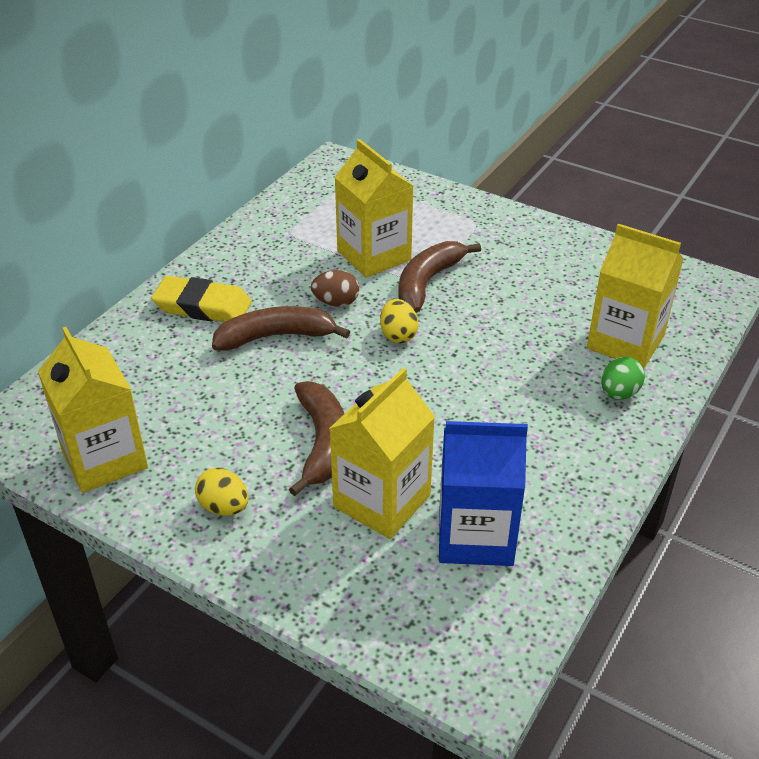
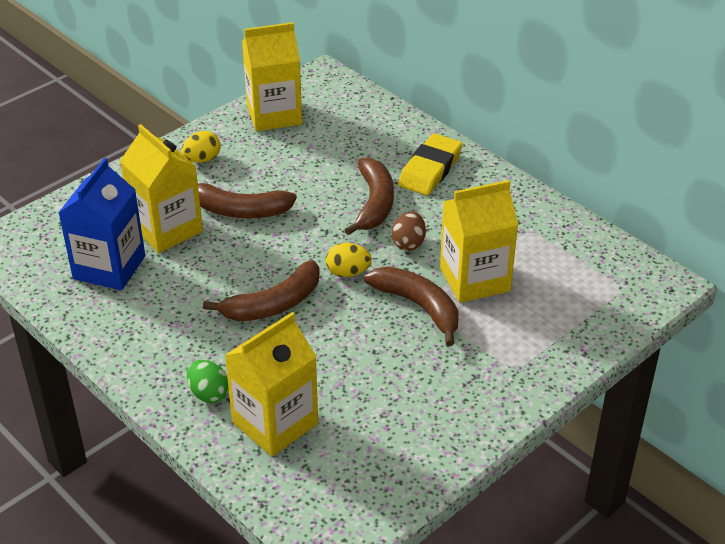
camera: 105 degrees right, 0 degrees up
(471, 377) = (273, 304): none -> brown banana

